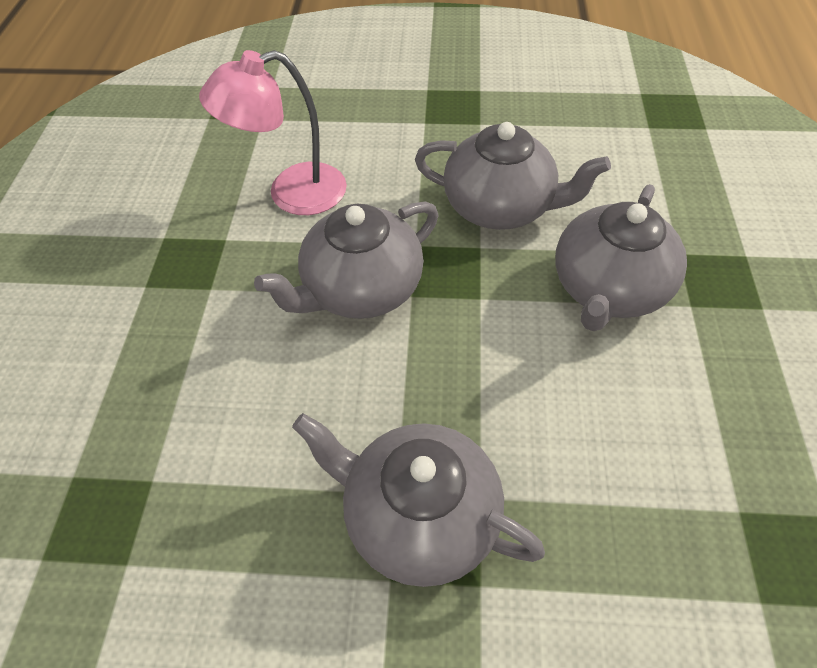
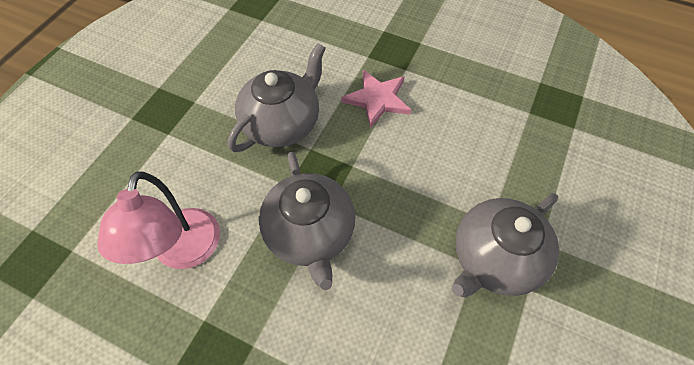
camera: 70 degrees left, 5 degrees up
(608, 289) = (377, 99): grey teapot -> pink star

